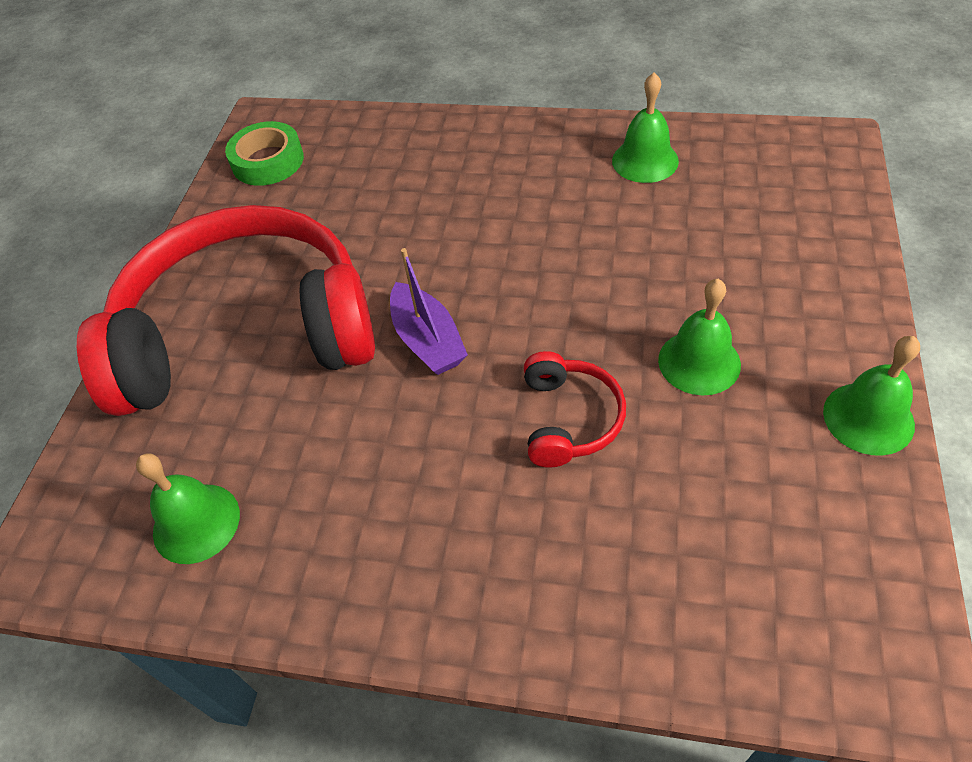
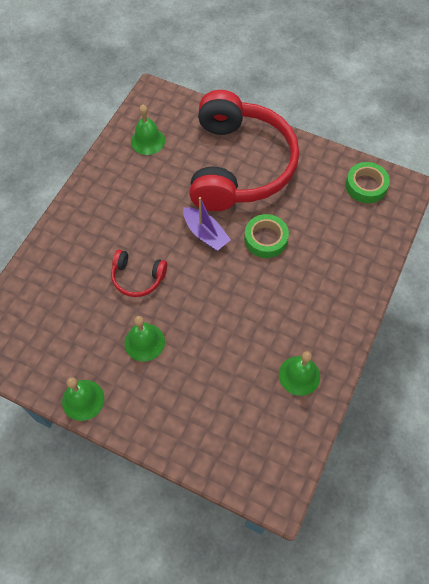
camera: 100 degrees right, 10 degrees up
(412, 254) = (265, 239): none -> green tape
(428, 340) = (205, 234): purple boat -> purple boat turned 120 degrees counterclockwise

